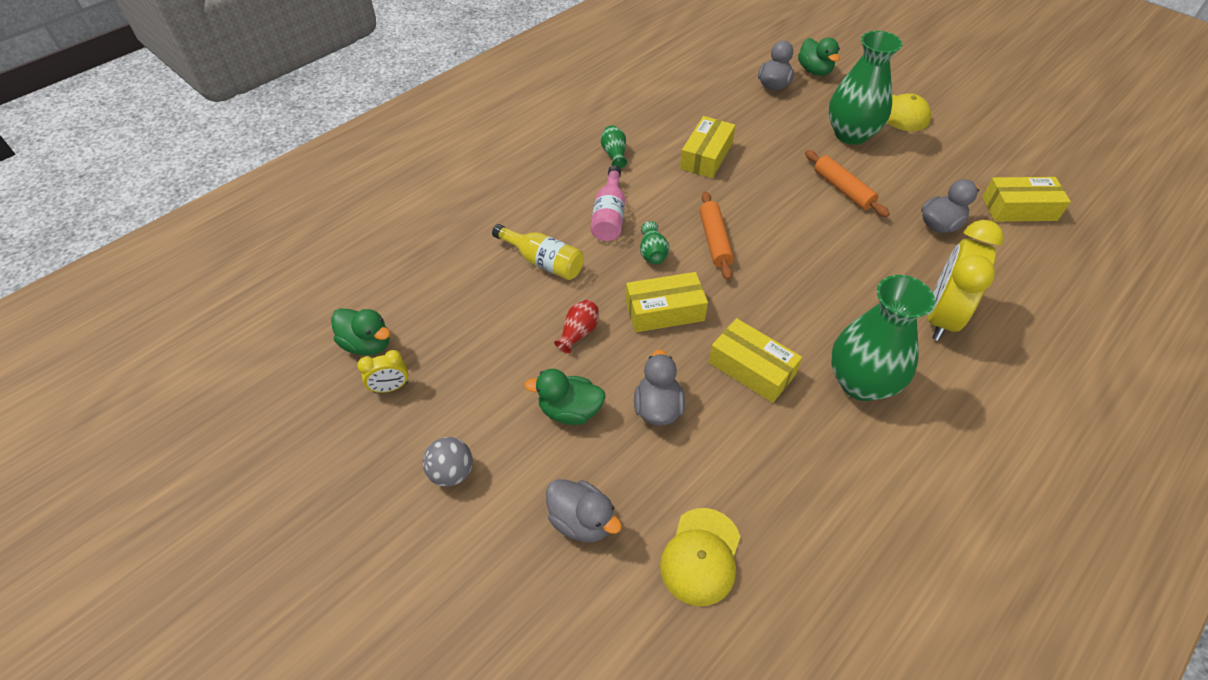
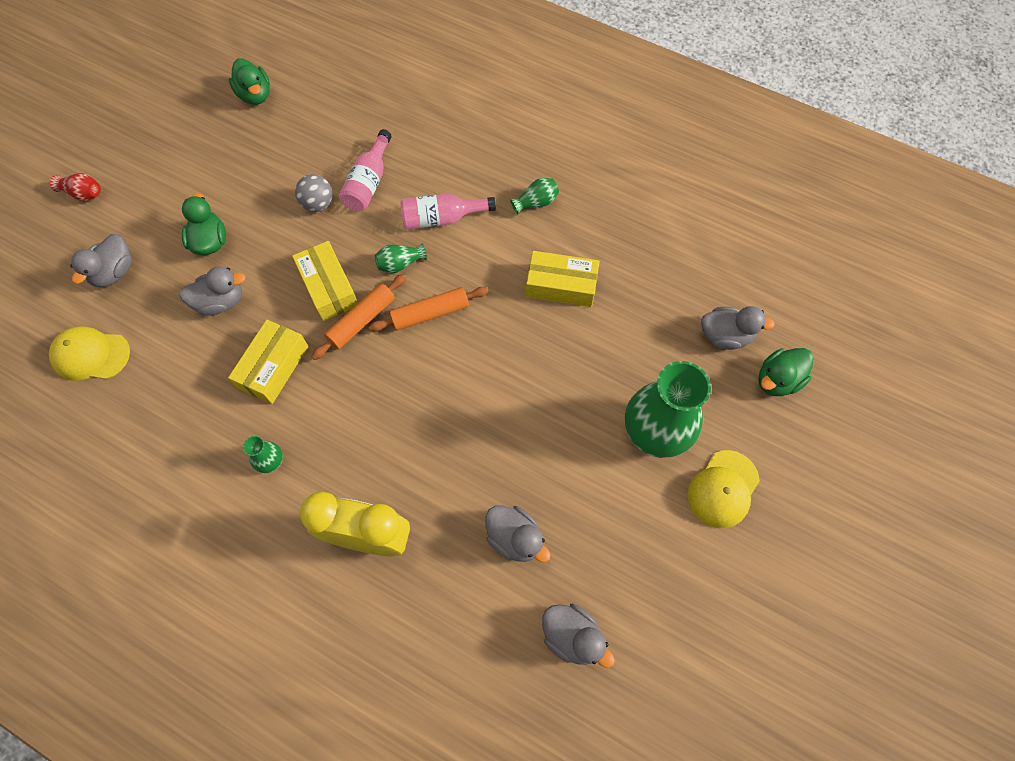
camera: 75 degrees right, 15 degrees up
(367, 344) = (255, 95): green duck -> green duck turned 45 degrees counterclockwise
(390, 387) = (217, 123): yellow clock -> none
(452, 473) = (147, 183): grey ball -> grey ball (318, 204)
(543, 261) = (369, 182): yellow bottle -> pink bottle
(578, 333) = (291, 228): red vase -> red vase (84, 194)
(843, 189) = (547, 429): orange rolling pin -> orange rolling pin (362, 321)
(861, 383) = (271, 461): green vase -> green vase, size x0.43
(1019, 208) = (572, 636): yellow box -> grey duck

